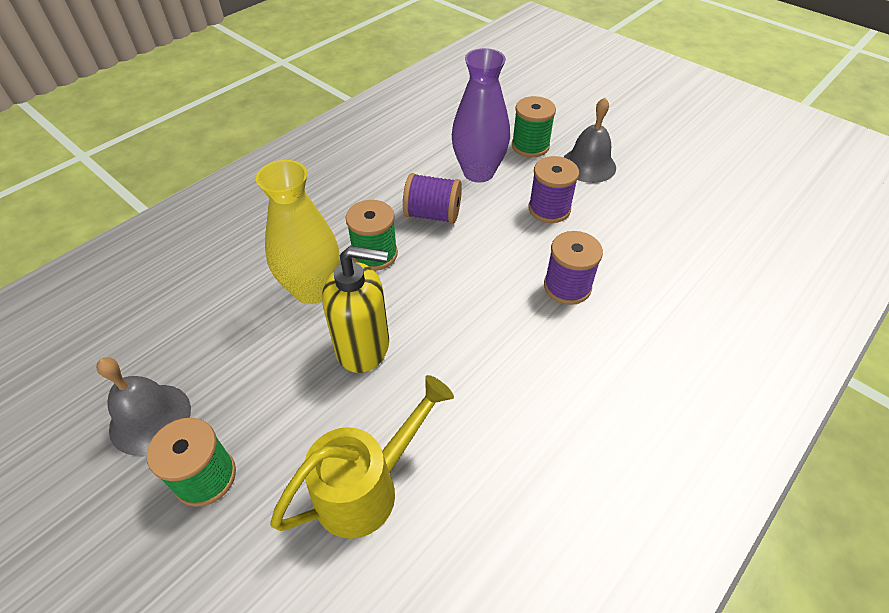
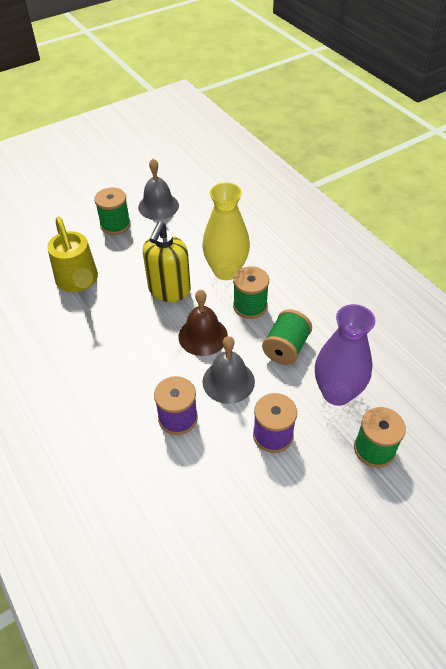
camera: 105 degrees right, 0 degrees up
(432, 214) = (286, 348): purple spool -> green spool
(438, 290) = (203, 336): none -> brown bell
(588, 165) = (333, 494): grey bell -> grey bell (228, 381)

